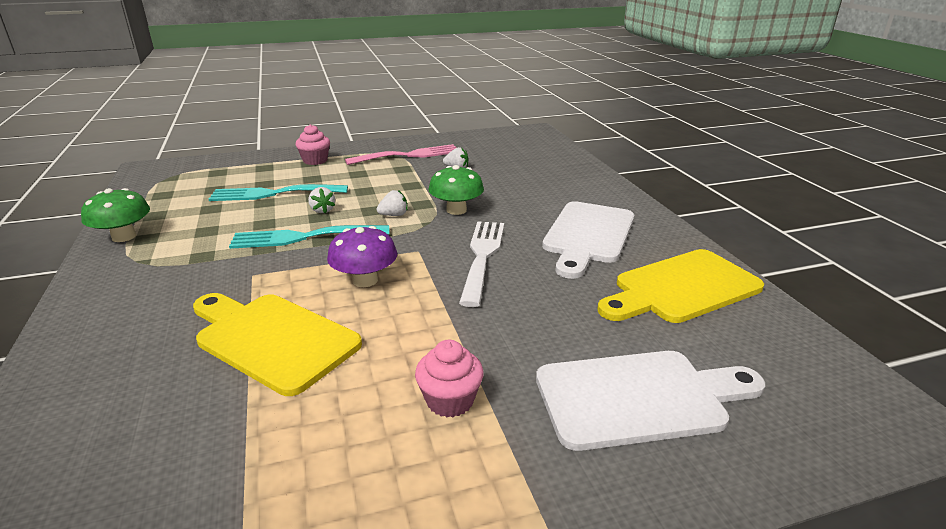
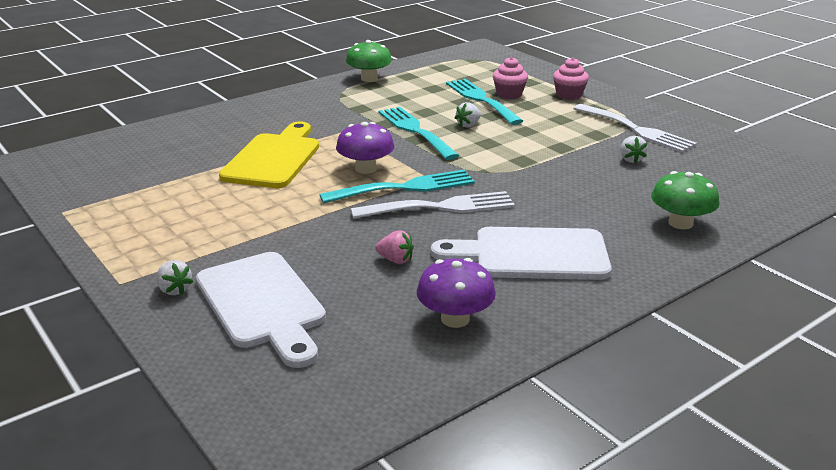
camera: 70 degrees right, 0 degrees up
(394, 215) = (487, 154): white strawberry -> white strawberry (174, 290)
(409, 155) = (636, 130): pink fork -> white fork
(428, 266) = (405, 188): none -> turquoise fork
(450, 400) = (233, 230): pink cupcake -> pink cupcake (509, 94)
(456, 210) = (525, 178): green mushroom -> green mushroom (680, 223)
(572, 298) = (395, 260): none -> pink strawberry
(681, 288) = (455, 319): yellow cutting board -> purple mushroom

